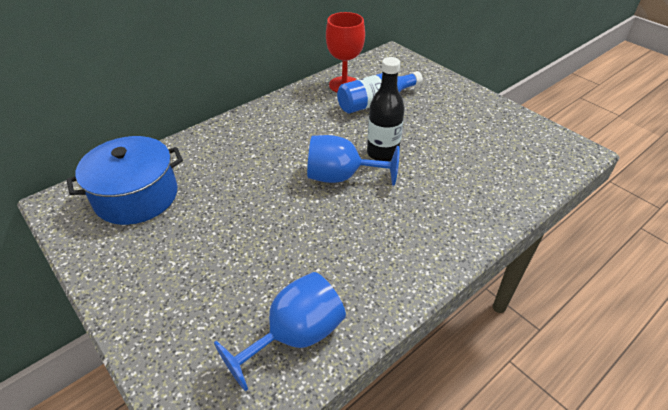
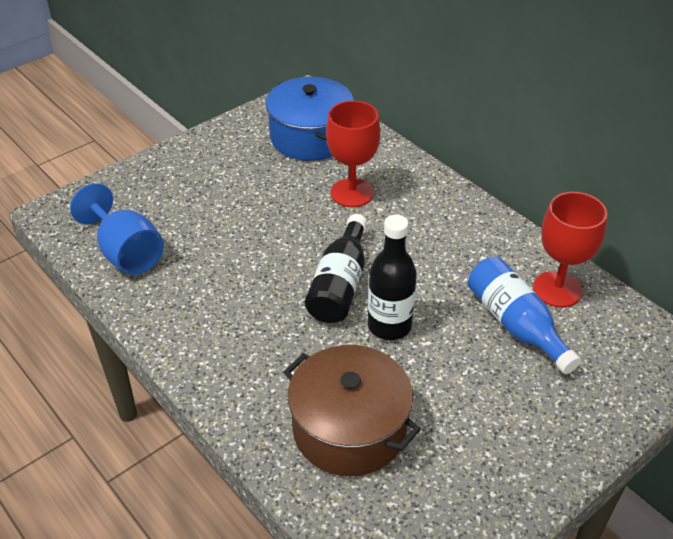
camera: 90 degrees right, 0 degrees up
(229, 170) = (352, 193): none -> red goblet
(341, 177) = (340, 284): blue goblet -> black bottle
(478, 173) = (349, 429): none -> brown pot

